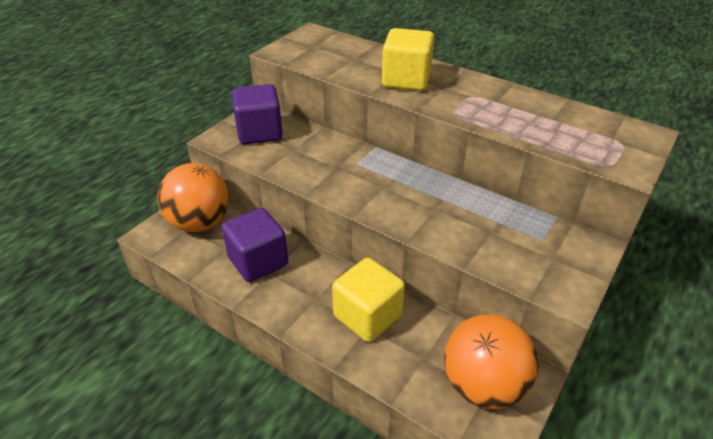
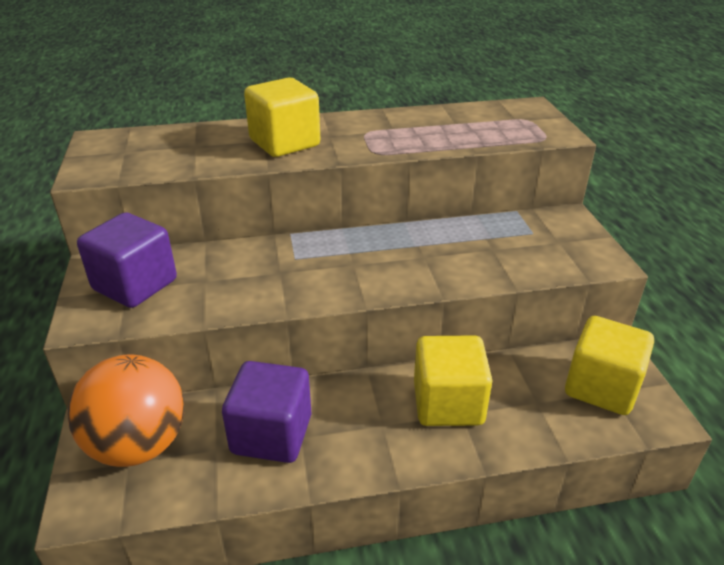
camera: 45 degrees left, 5 degrees down
(483, 385) = (601, 387): orange ball -> yellow cube

